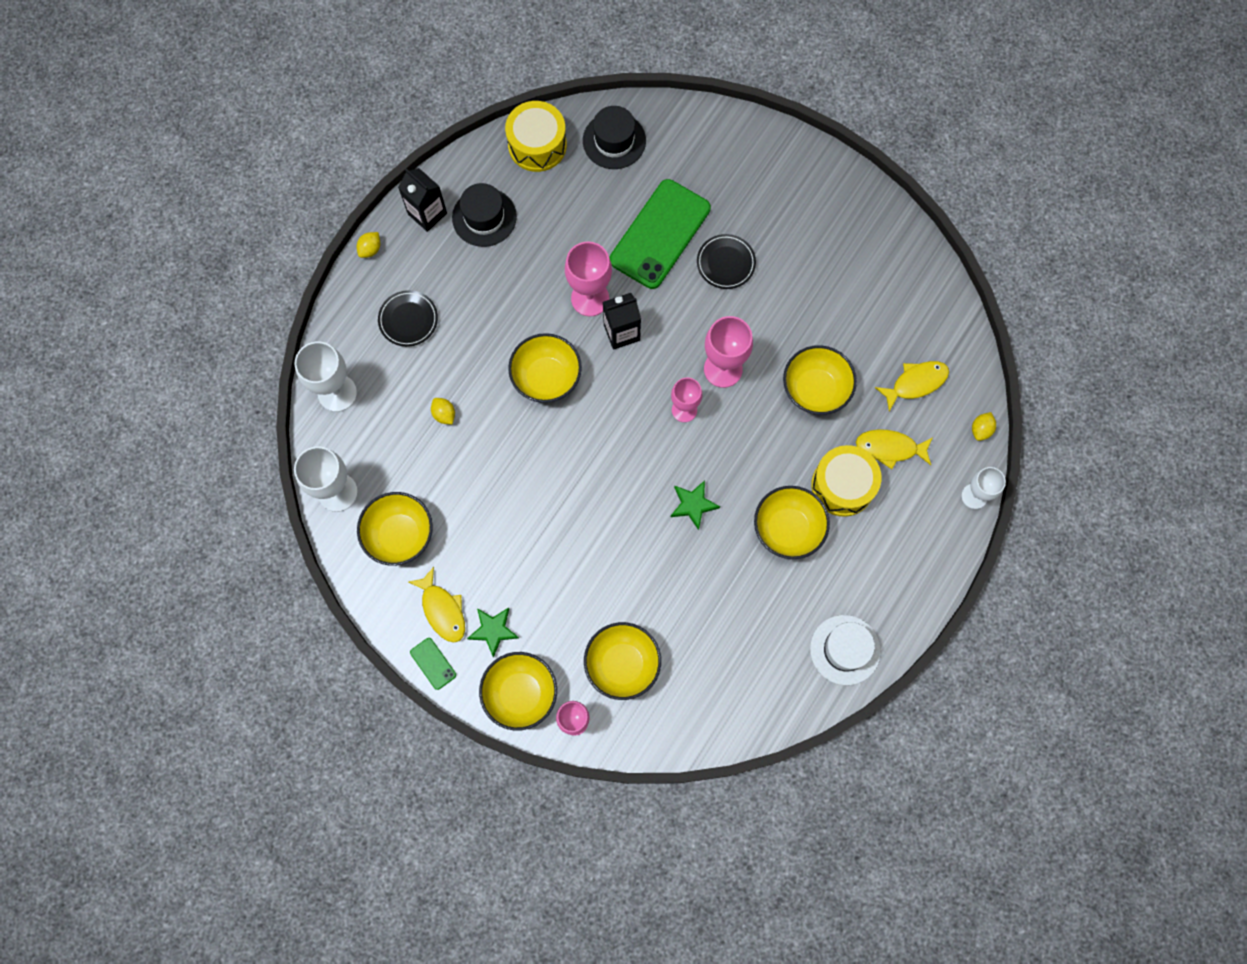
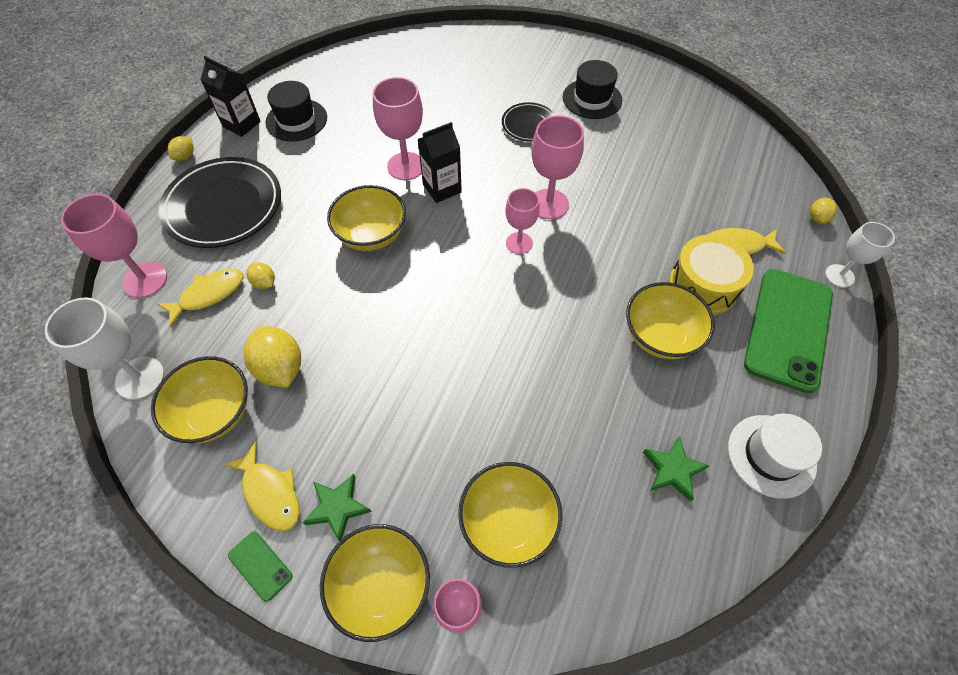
camera: 10 degrees left, 15 degrees down
(337, 393) = (145, 280): white goblet -> pink goblet
(408, 320) = (224, 206): black plate -> black plate, size x1.92
(455, 503) = (280, 368): none -> yellow lemon
(537, 145) = (341, 67): yellow drum -> none
(614, 141) = (409, 56): black hat -> black hat (592, 99)
(660, 234) = (463, 112): green phone -> green phone (788, 329)
(693, 505) = (551, 328): green star -> green star (673, 470)
(815, 389) = (644, 208): yellow bowl -> none
(915, 383) = (738, 190): yellow fish -> yellow fish (208, 295)

